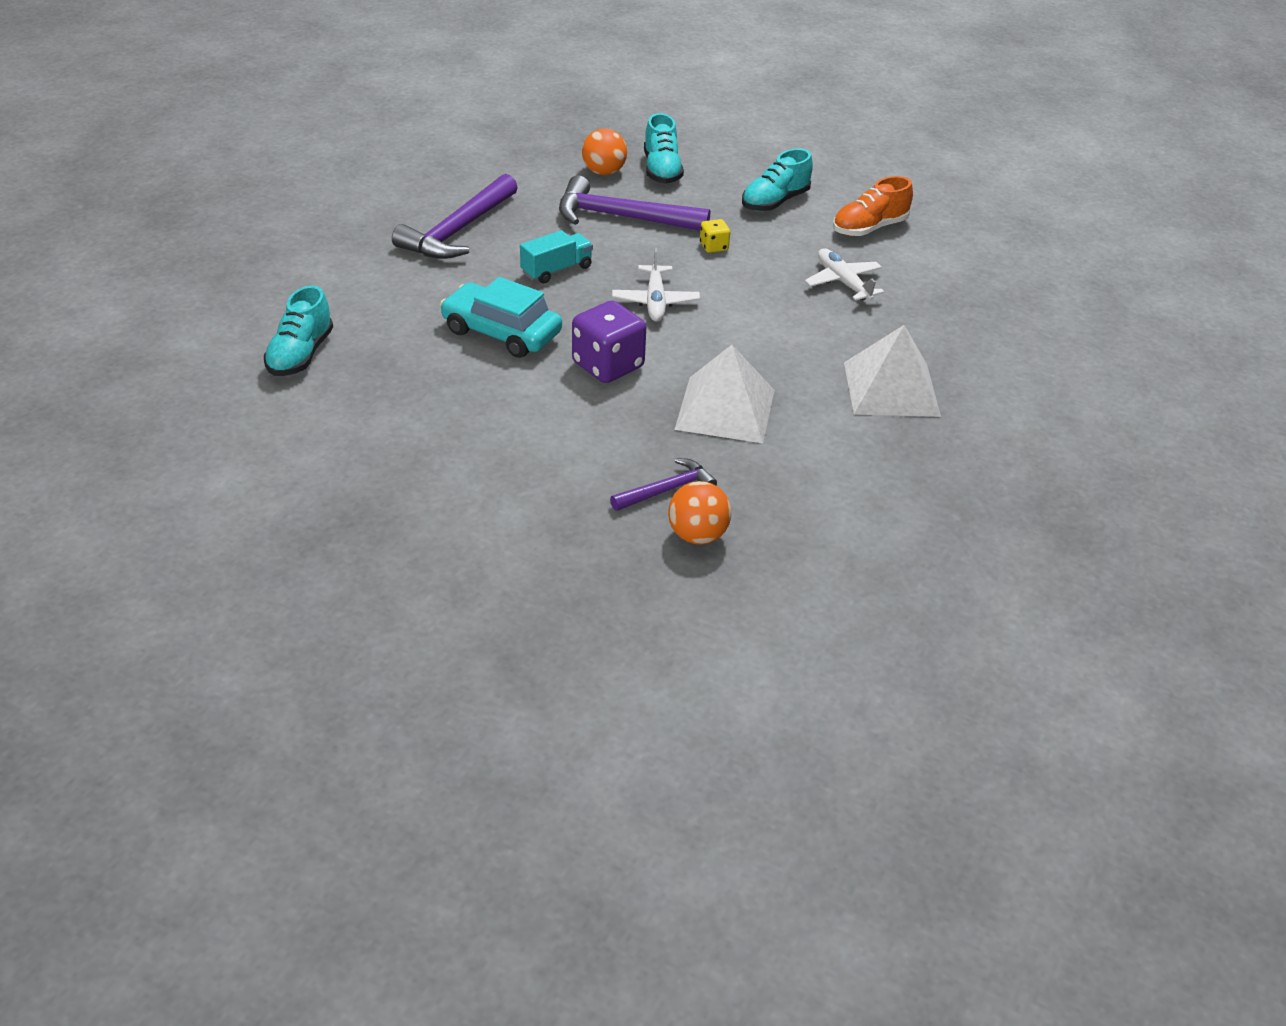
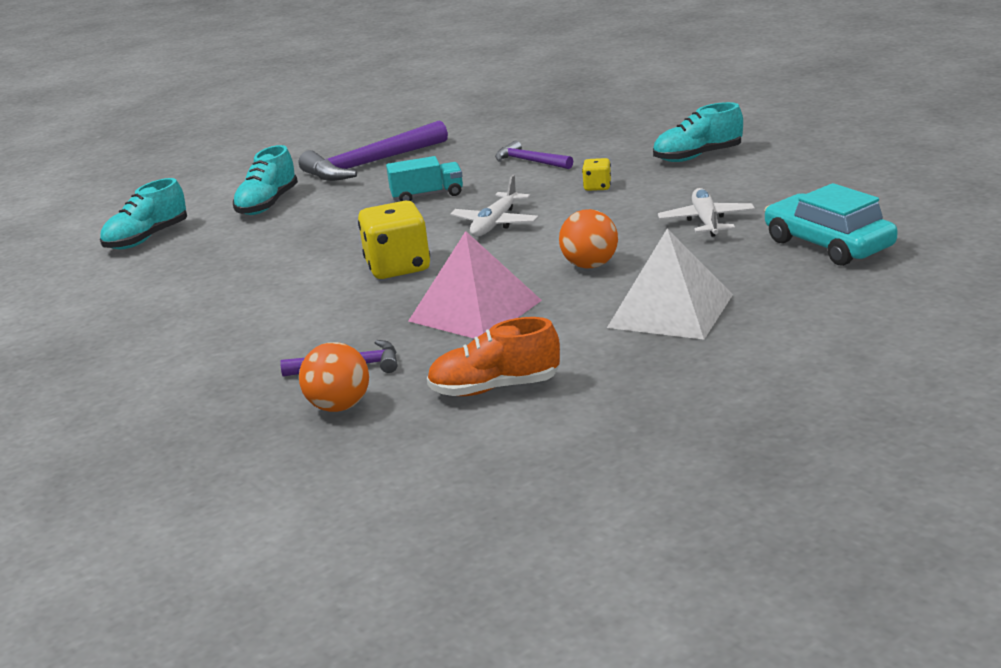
camera: 30 degrees right, 15 degrees down
(501, 332) = (328, 236): turquoise car -> turquoise car (828, 244)
(604, 172) = (548, 129): orange ball -> orange ball (590, 265)
(608, 365) = (398, 267): purple dice -> yellow dice
(622, 217) = (530, 161): purple hammer -> purple hammer, size x0.55
(661, 170) = (605, 130): turquoise shoe -> turquoise shoe (267, 204)
(725, 409) = (475, 310): white pyramid -> pink pyramid
(869, 228) = (781, 181): orange shoe -> orange shoe (495, 388)

